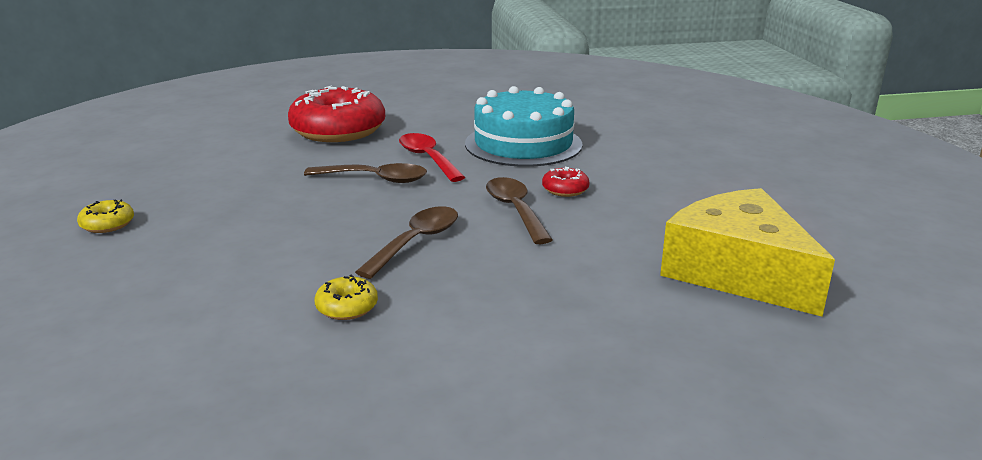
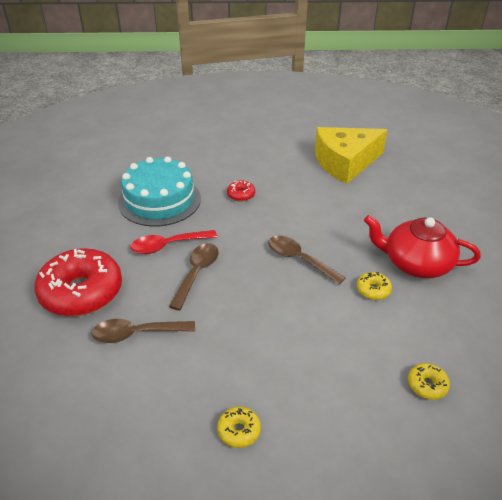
camera: 80 degrees left, 15 degrees up
(120, 358) = (427, 385): none -> yellow donut
(427, 354) = (416, 263): none -> red teapot
(515, 210) = (264, 217): brown spoon -> brown spoon (136, 334)

